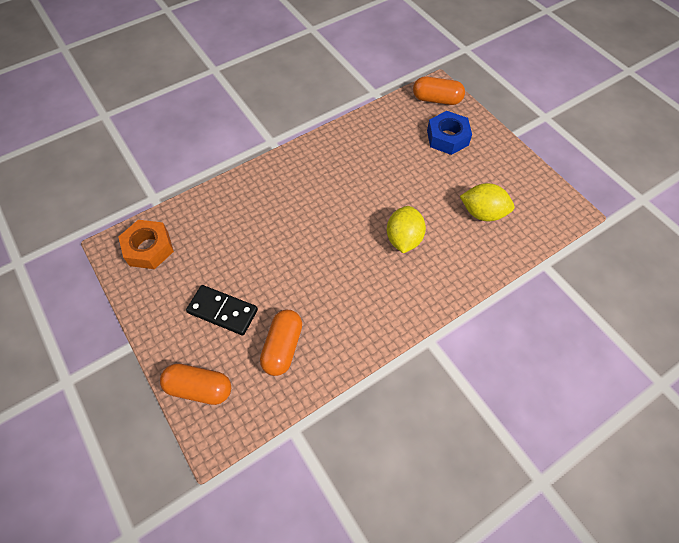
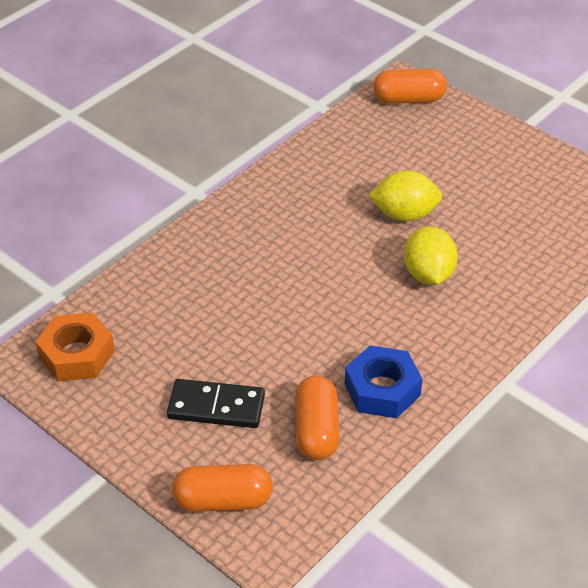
camera: 15 degrees left, 15 degrees down
(447, 137) = (441, 143): blue nut -> blue nut (382, 389)
(482, 213) = (521, 224): yellow lemon -> yellow lemon (404, 214)

